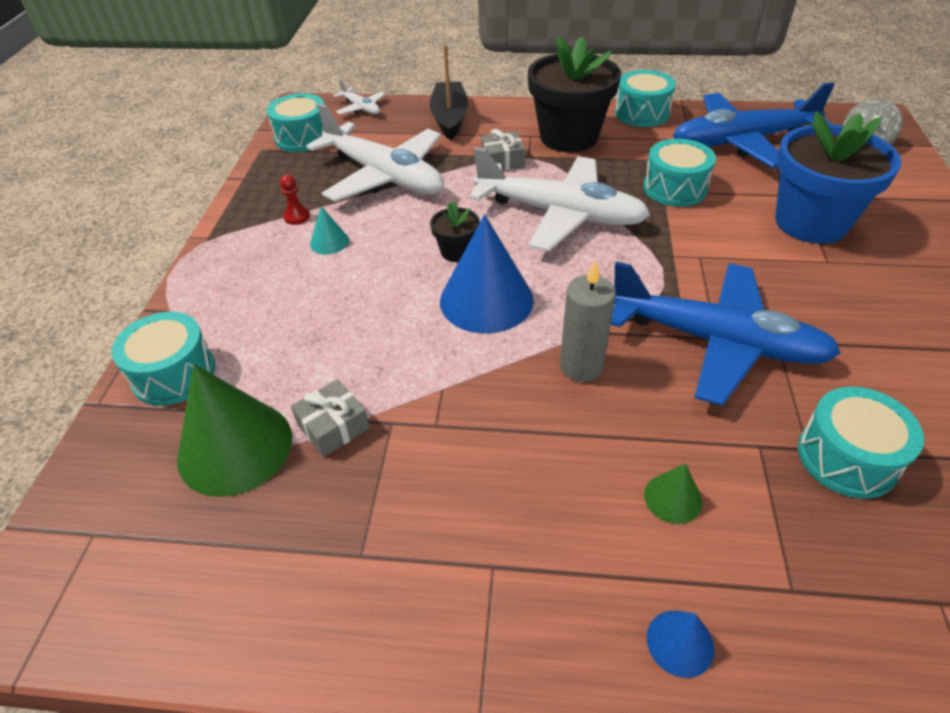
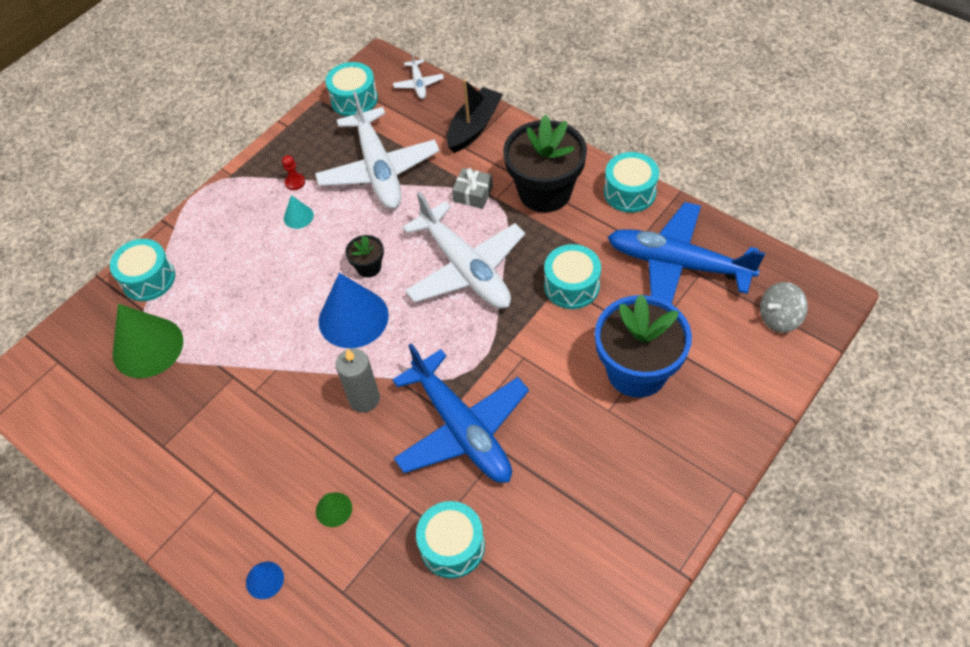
camera: 35 degrees right, 10 degrees up
(333, 426) = (202, 362): grey gift -> none

